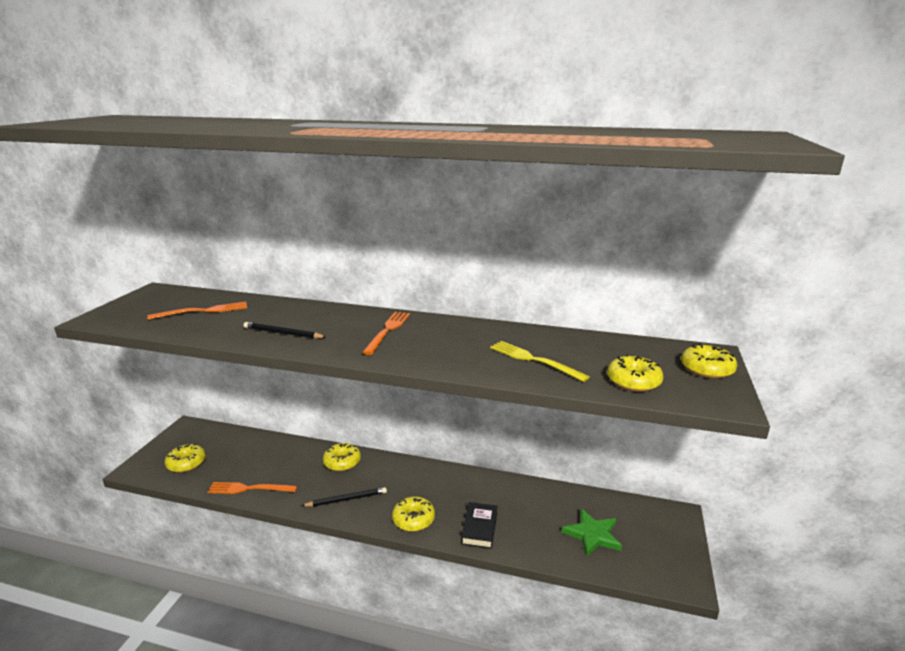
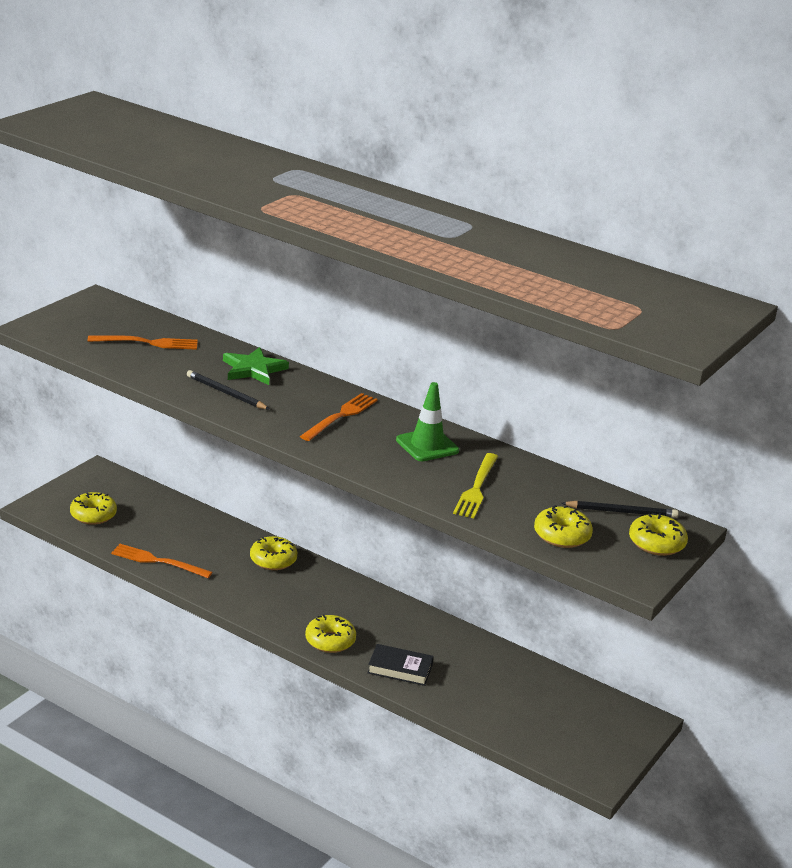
camera: 15 degrees right, 5 degrees up
(346, 499) = (263, 601): black pencil -> black pencil (621, 512)
(470, 337) = (427, 445): none -> green traffic cone
(479, 528) = (400, 669): black book -> black book turned 75 degrees clockwise
(534, 360) = (476, 488): yellow fork -> yellow fork turned 135 degrees counterclockwise
(592, 535) = (525, 710): green star -> green star (253, 369)

